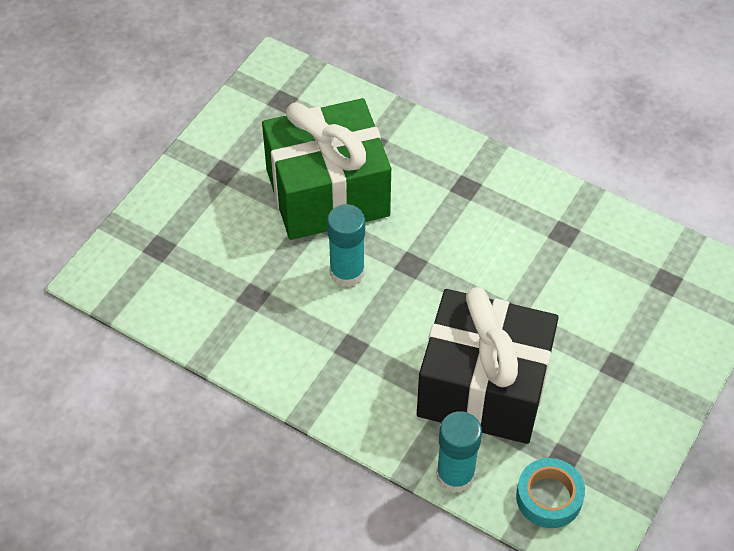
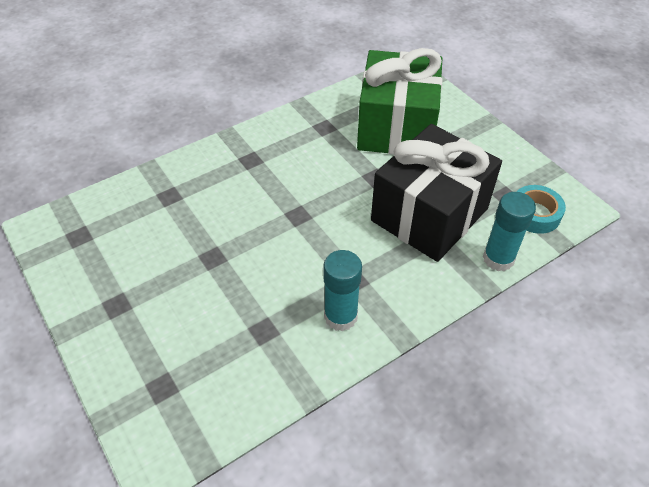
camera: 65 degrees left, 5 degrees down
(327, 193) = (195, 240): green gift -> green gift (396, 127)
(347, 272) = (281, 256): turquoise glue stick -> turquoise glue stick (340, 316)

